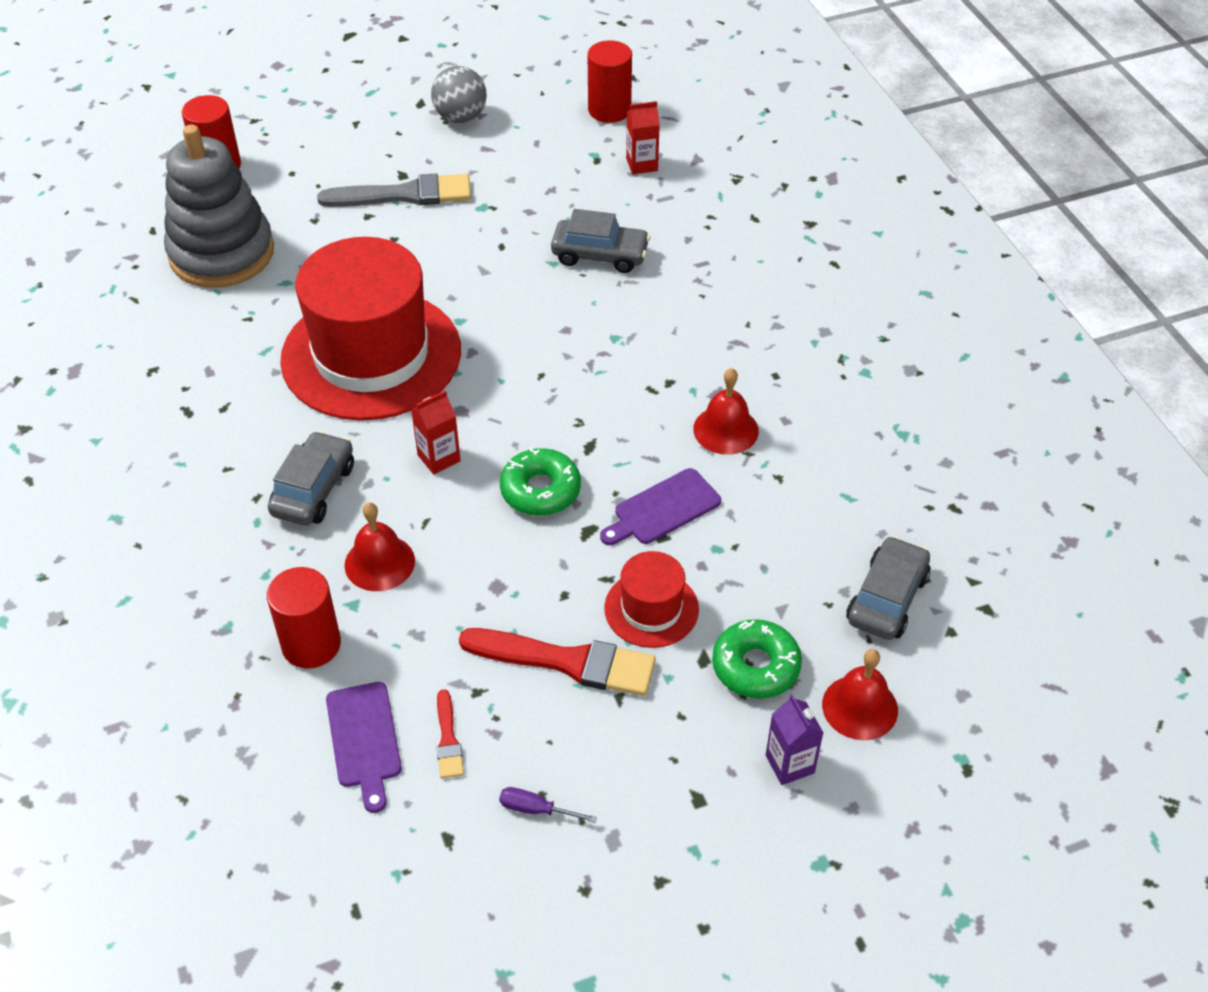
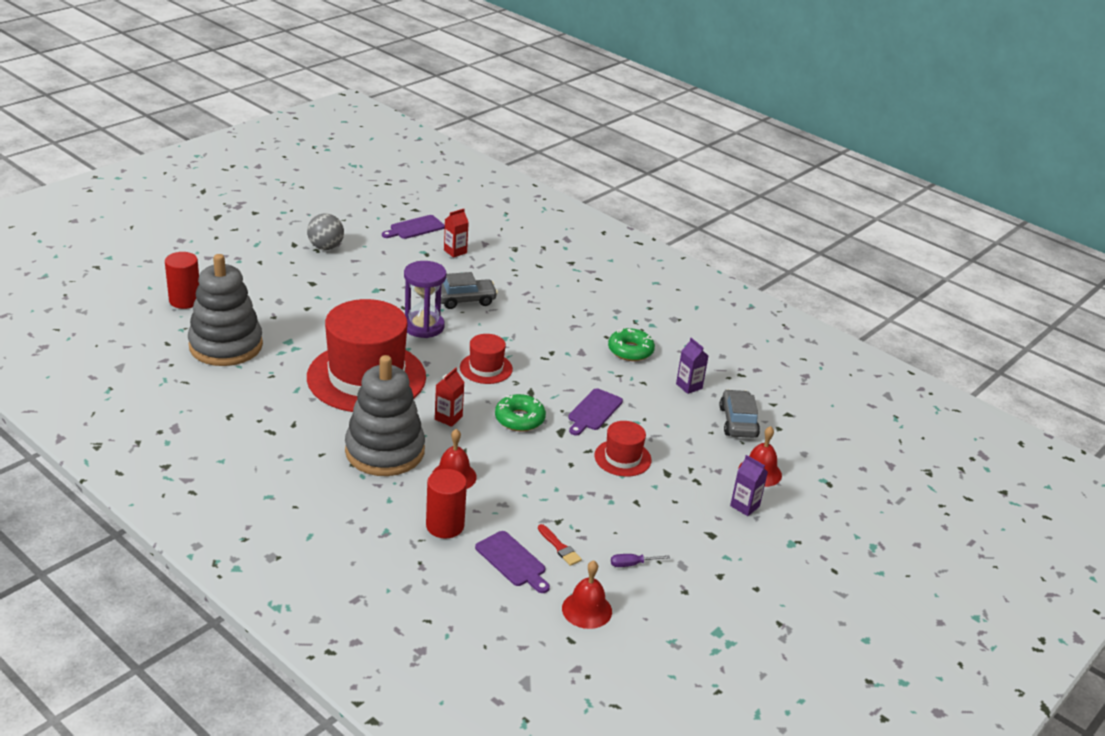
camera: 30 degrees left, 15 degrees down
(313, 489) = (385, 451): grey car -> grey stacking toy
(404, 195) = (322, 293): grey brush -> none
(508, 287) = (423, 326): none -> purple hourglass
(551, 385) = (486, 368): none -> red hat
(567, 662) = (596, 494): red brush -> none
(609, 110) = (415, 228): red cylinder -> purple cutting board
(725, 430) = (599, 367): red bell -> red bell (587, 609)
(755, 666) = (696, 469): green donut -> green donut (630, 351)
(849, 505) = (689, 386): none -> purple carton

